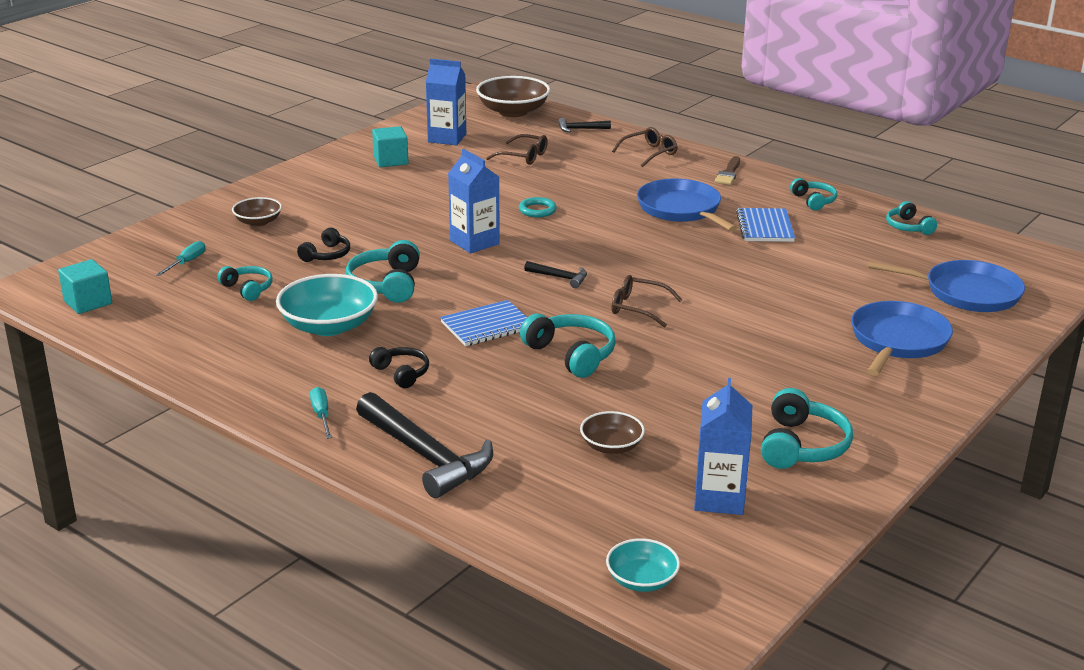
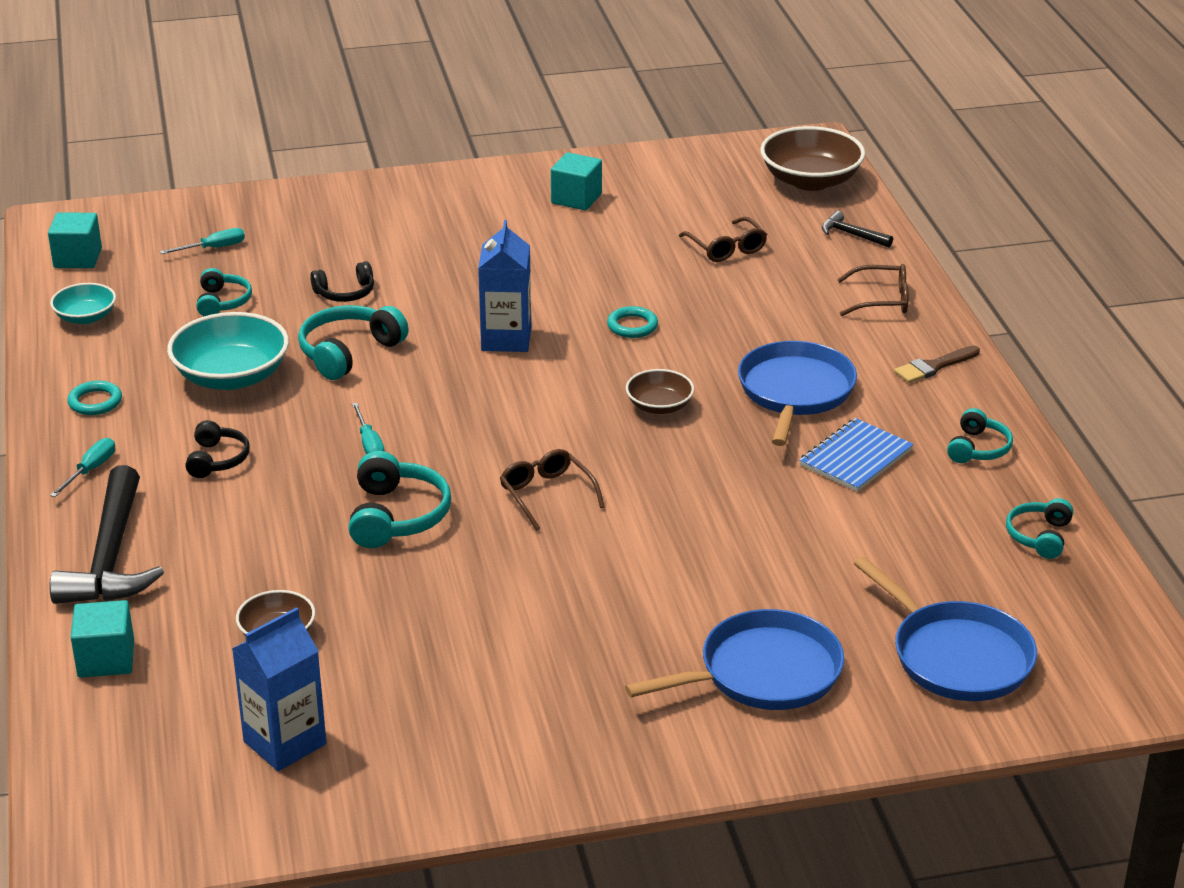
camera: 40 degrees right, 5 degrees up
(253, 377) = (95, 402): none -> turquoise ring
(258, 222) = (339, 226): brown bowl -> brown bowl (659, 406)
(447, 138) = (680, 191): blue carton -> none
(487, 326) = (369, 444): blue notebook -> turquoise screwdriver
(527, 512) = (106, 659): none -> turquoise cube
(560, 277) = (525, 421): black hammer -> none
(642, 580) = (94, 780): turquoise bowl -> turquoise bowl (85, 317)
(802, 446) = (452, 734): turquoise headphones -> none

